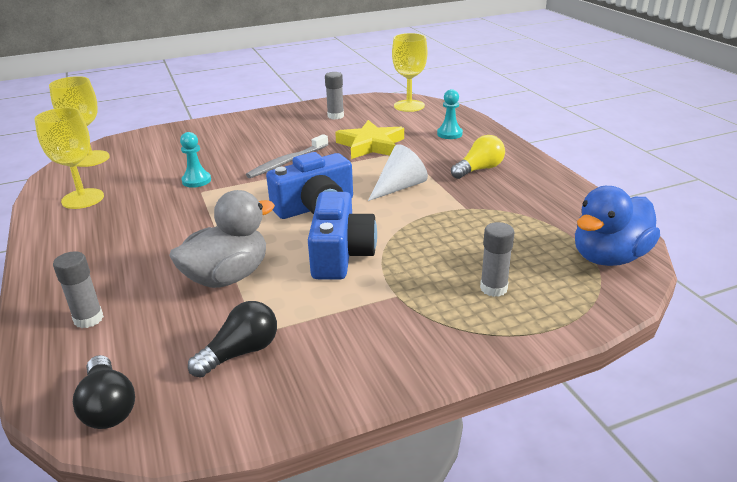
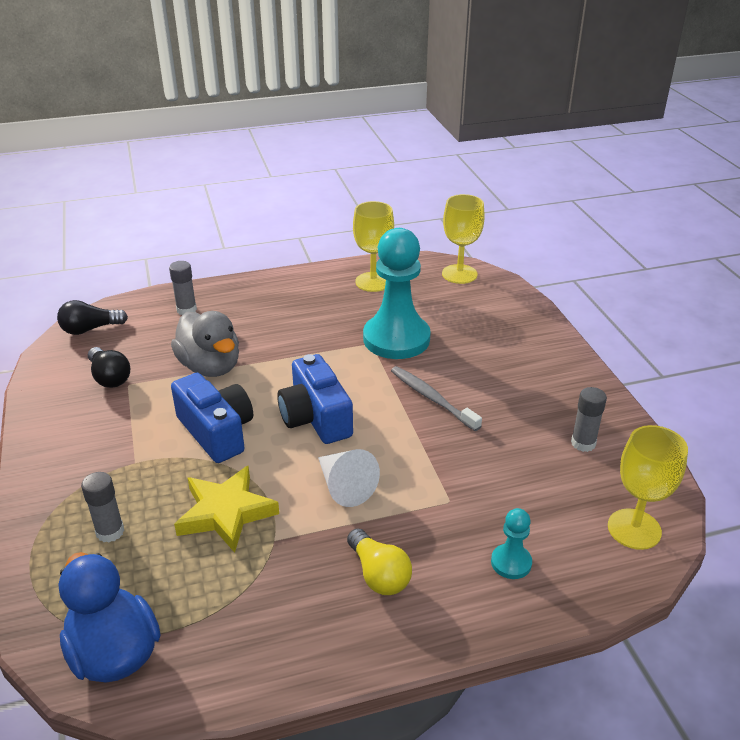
camera: 95 degrees right, 5 degrees up
(196, 180) = (396, 339): turquoise pawn -> turquoise pawn, size x2.27
(340, 254) = (216, 431): blue camera -> blue camera turned 135 degrees counterclockwise
(371, 145) = (475, 471): yellow star -> yellow star (226, 513)

